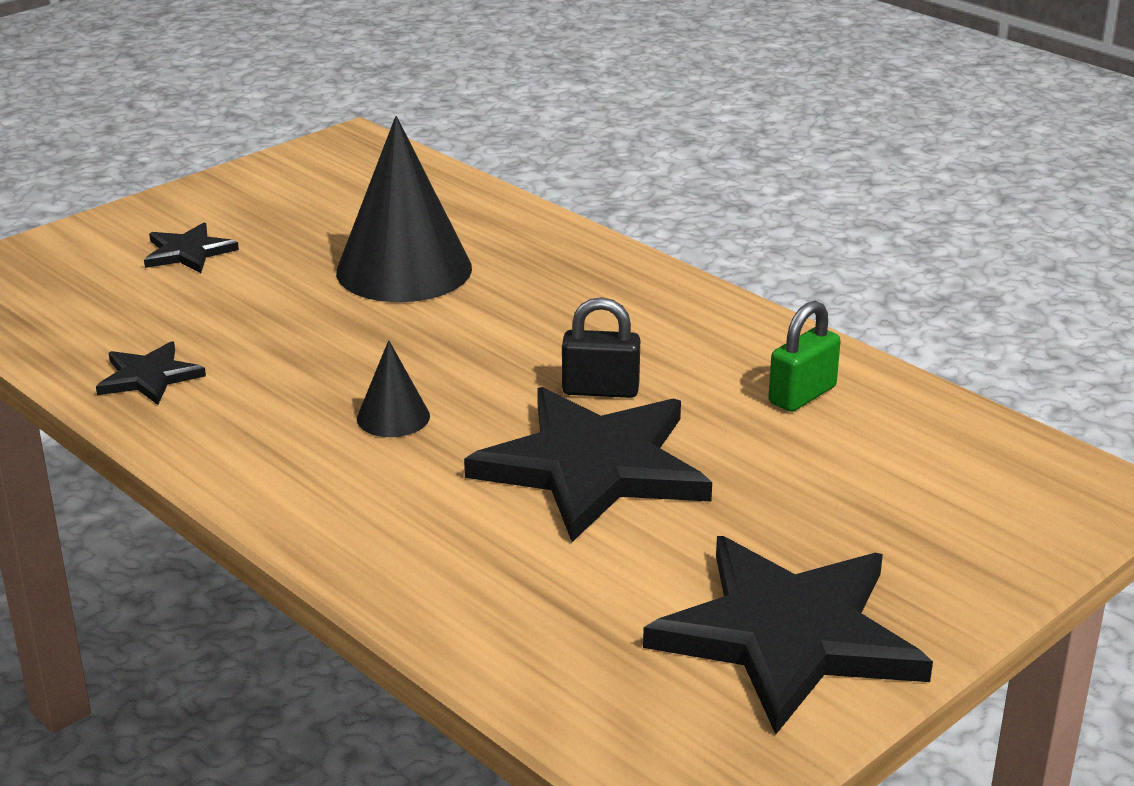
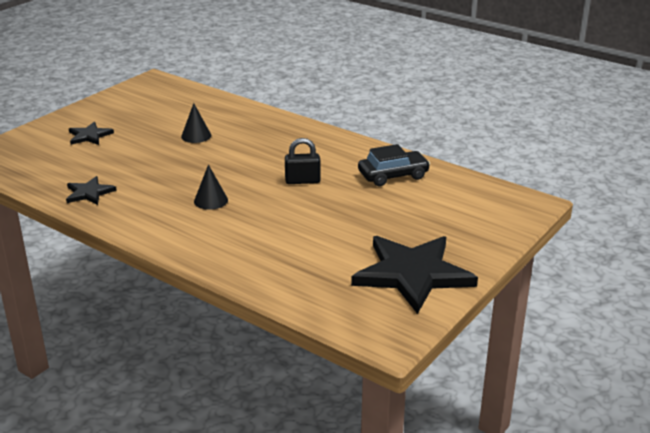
camera: 10 degrees left, 0 degrees up
(404, 269) = (196, 136): black cone -> black cone, size x0.47
(593, 467) = (308, 213): black star -> none
(802, 395) = (393, 175): green padlock -> black car

